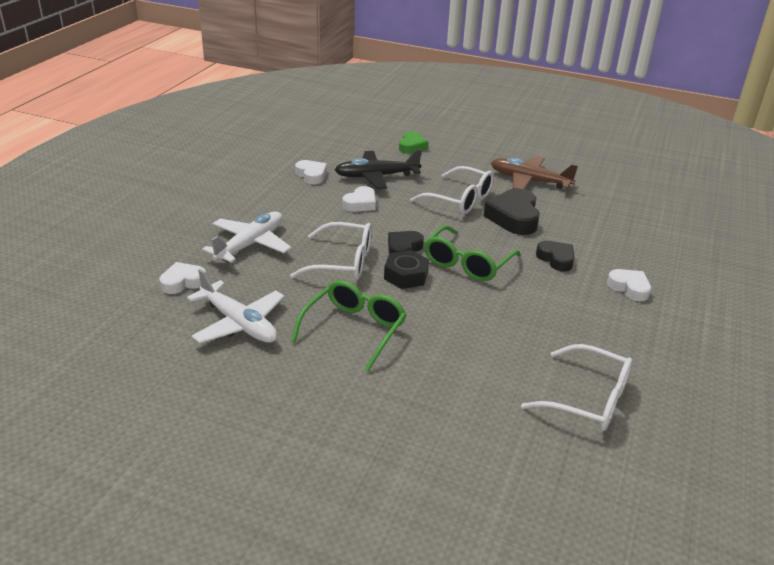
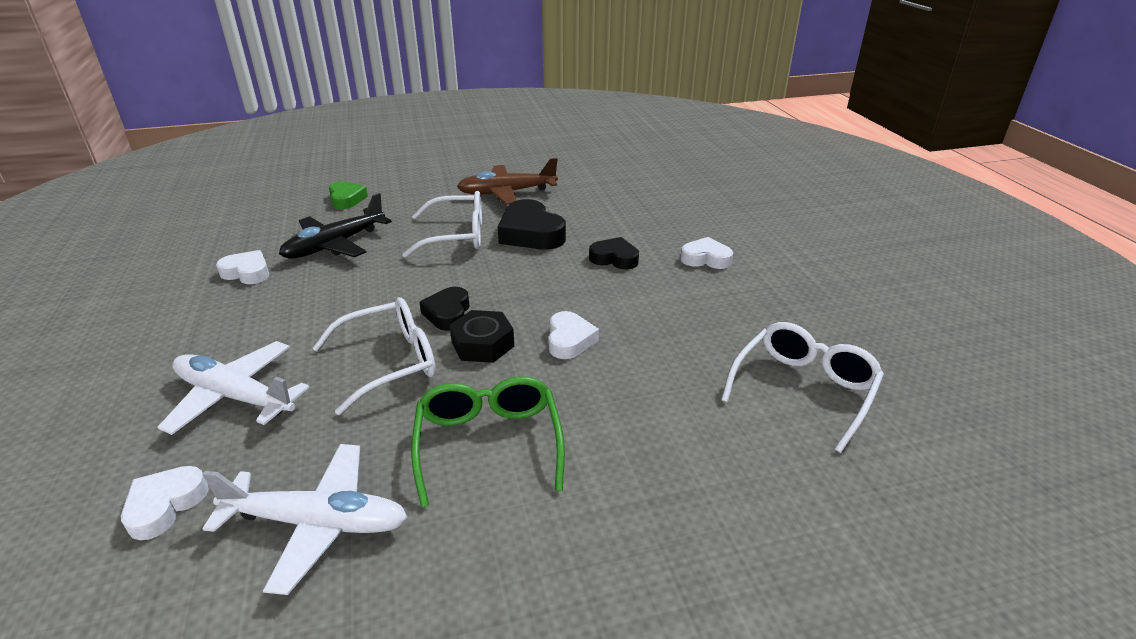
camera: 35 degrees left, 0 degrees up
(250, 244) = (235, 396): white plane -> white plane turned 60 degrees counterclockwise
(360, 204) = (345, 283): white heart -> white heart (569, 340)
(467, 264) = (535, 301): green glasses -> none
(589, 399) = (803, 389): white glasses -> white glasses turned 45 degrees counterclockwise

